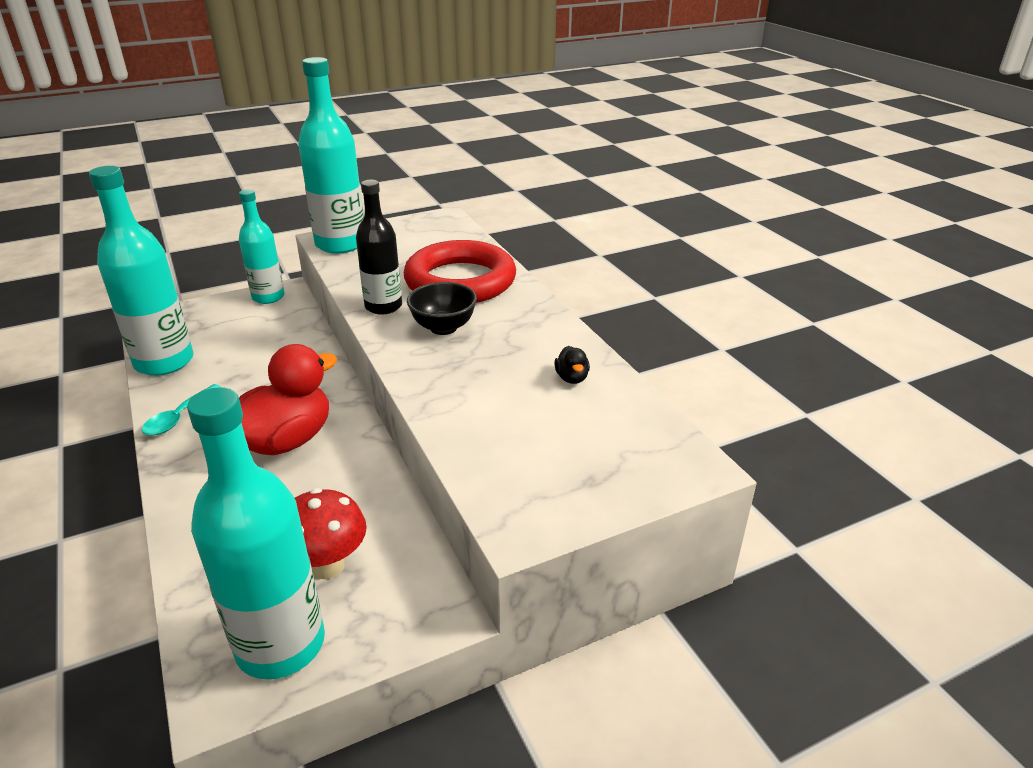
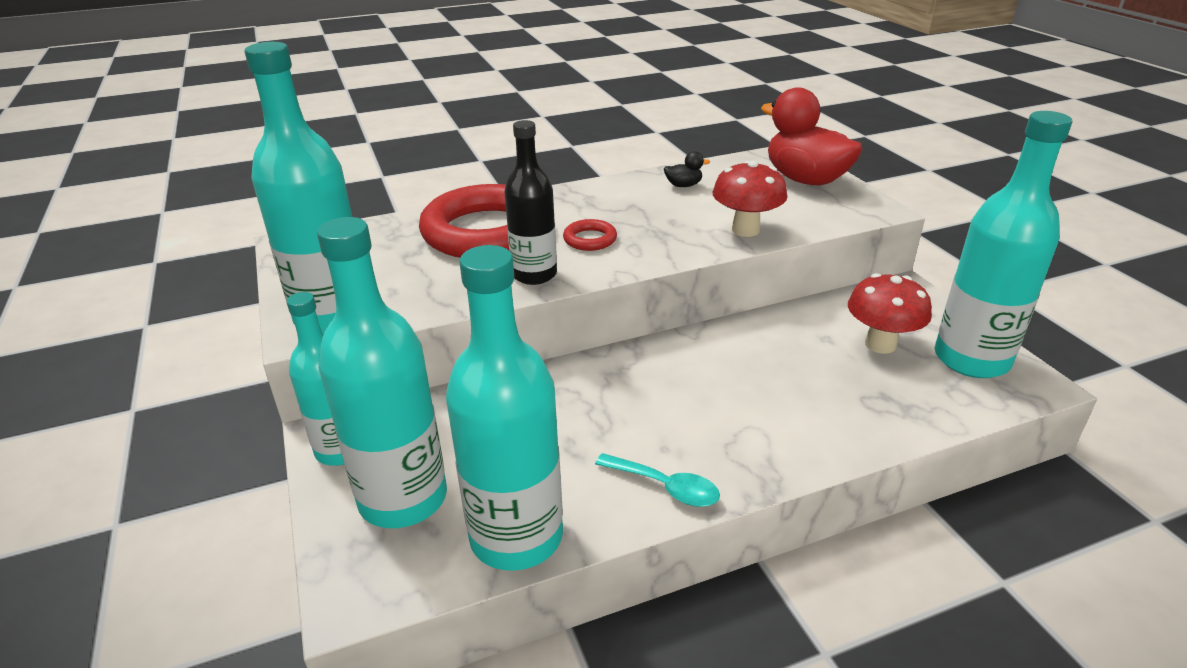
camera: 85 degrees left, 0 degrees up
(215, 322) = (403, 499): none -> turquoise bottle
(286, 441) = (709, 388): red duck -> red duck (805, 180)
(443, 327) = (590, 239): black bowl -> red ring
(460, 416) = (745, 230): none -> red mushroom

